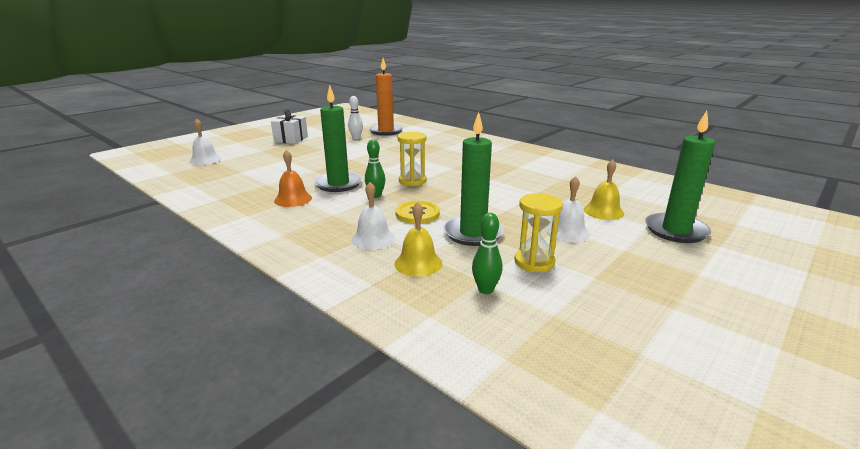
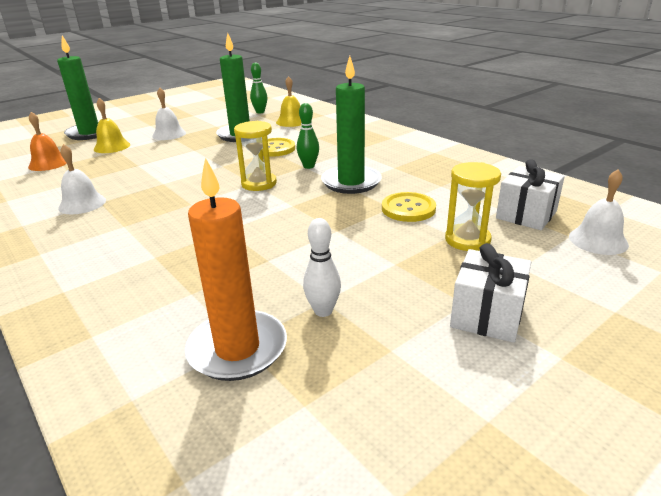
camera: 170 degrees left, 5 degrees up
(228, 169) = (526, 215): none -> white gift
(293, 199) = (398, 165): orange bell -> orange bell (48, 163)
(302, 169) = (408, 209): none -> yellow button
(373, 239) = (318, 133): white bell -> white bell (82, 204)
(534, 262) = (218, 121): yellow hourglass -> yellow hourglass (467, 240)

